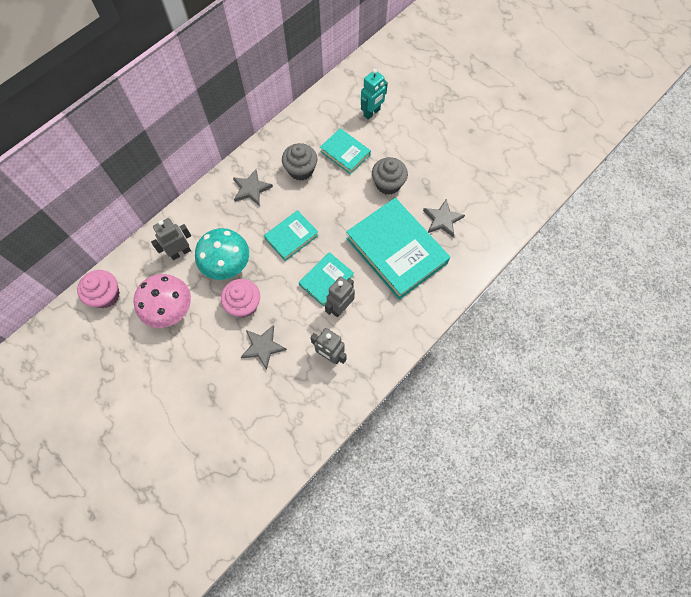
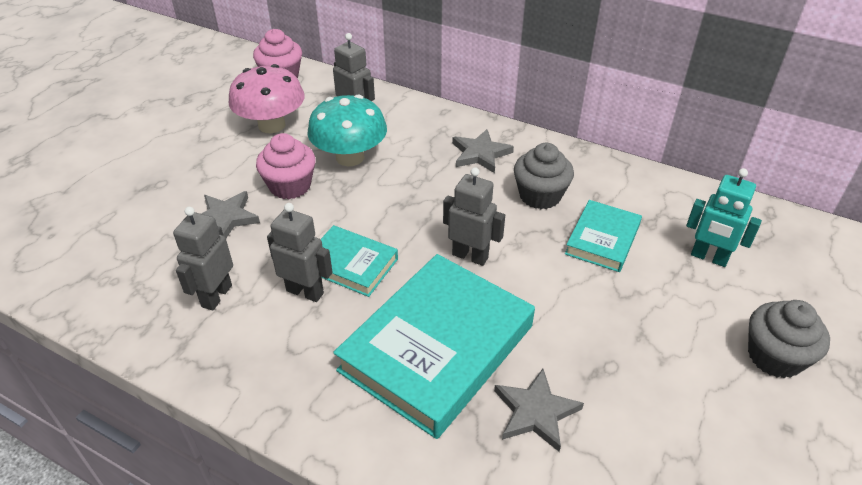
camera: 75 degrees right, 25 degrees down
(291, 237) = (416, 210): turquoise book -> none
(338, 219) = (470, 256): none -> grey robot
(388, 184) = (573, 309): grey cupcake -> grey cupcake (774, 357)

